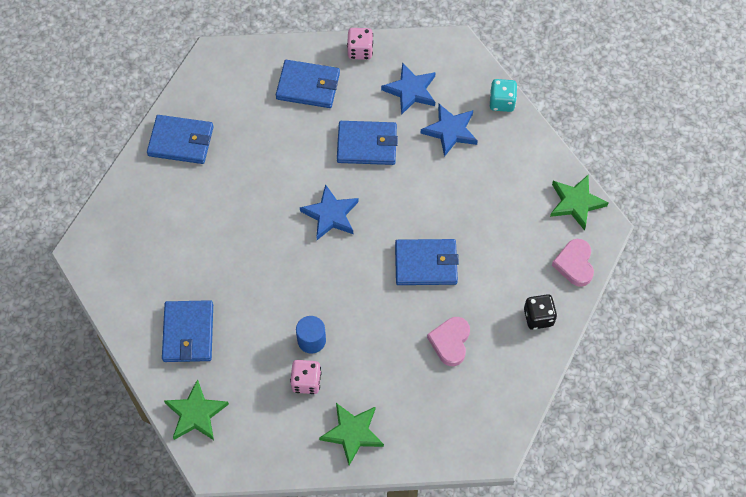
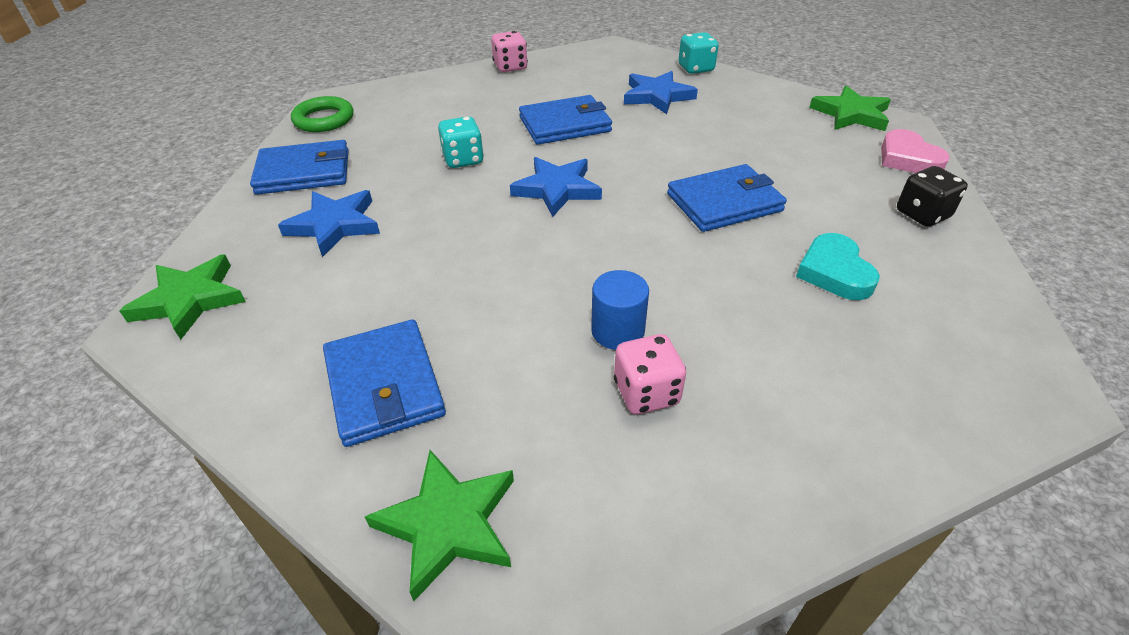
camera: 20 degrees left, 20 degrees down
(205, 81) = (324, 119): none -> green ring
(284, 162) = (463, 159): none -> turquoise dice
(308, 86) = (462, 99): blue wallet -> none
(352, 433) = (789, 449): green star -> green star (190, 300)
(410, 90) = (588, 80): blue star -> blue star (334, 225)
(450, 342) = (834, 272): pink heart -> turquoise heart

